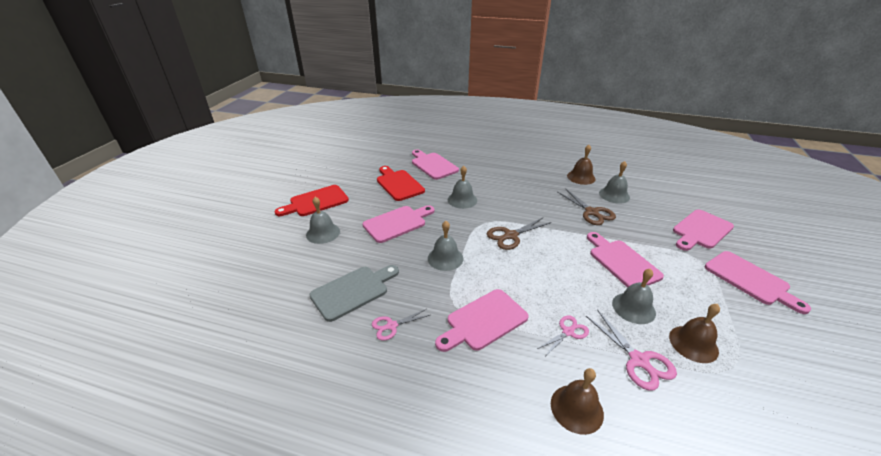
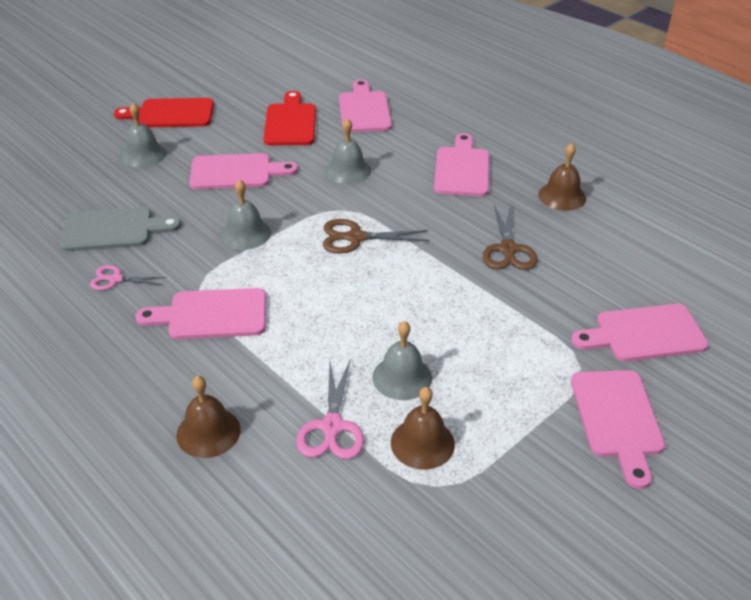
camera: 30 degrees right, 5 degrees up
(568, 332) = (290, 365): pink scissors -> none
(614, 195) = (578, 238): grey bell -> none
(621, 262) = (461, 324): pink cutting board -> pink cutting board (462, 169)

